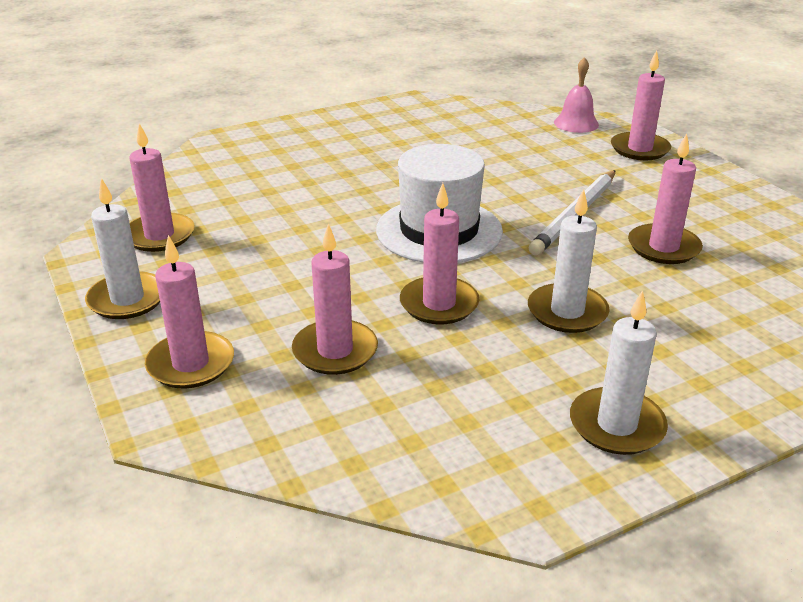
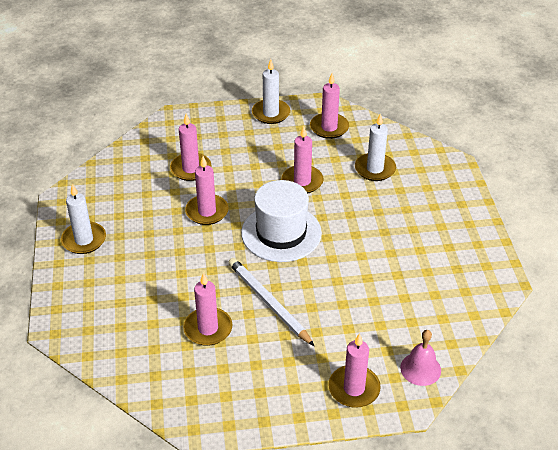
camera: 110 degrees right, 10 degrees up
(191, 364) = (208, 127): pink candle -> pink candle (302, 181)
(567, 312) = (171, 257): white candle -> white candle (375, 169)

